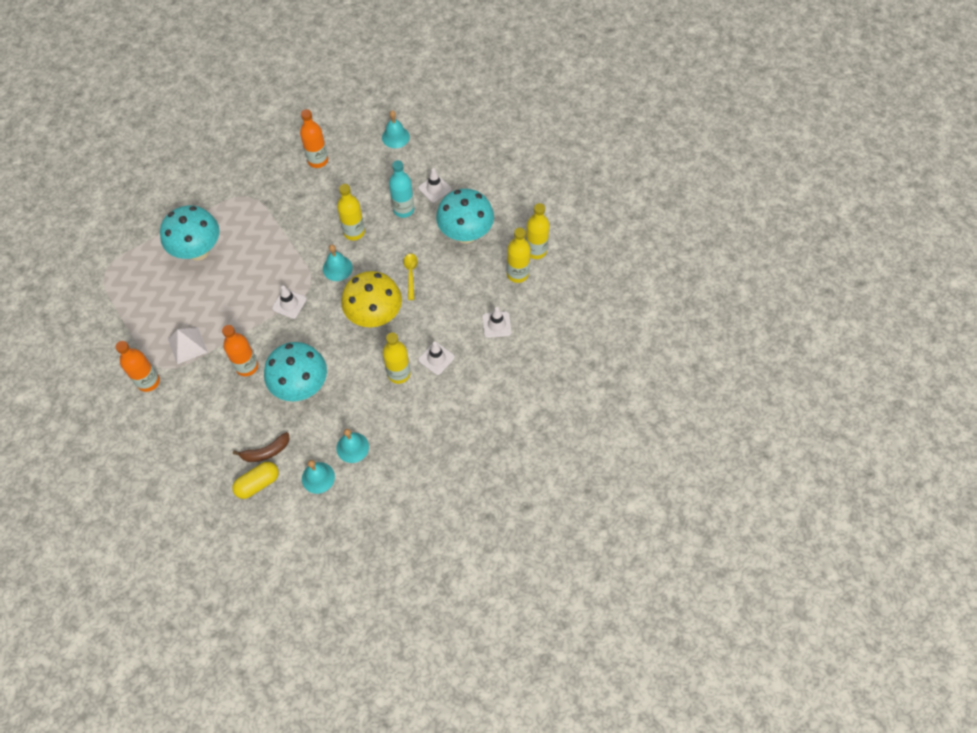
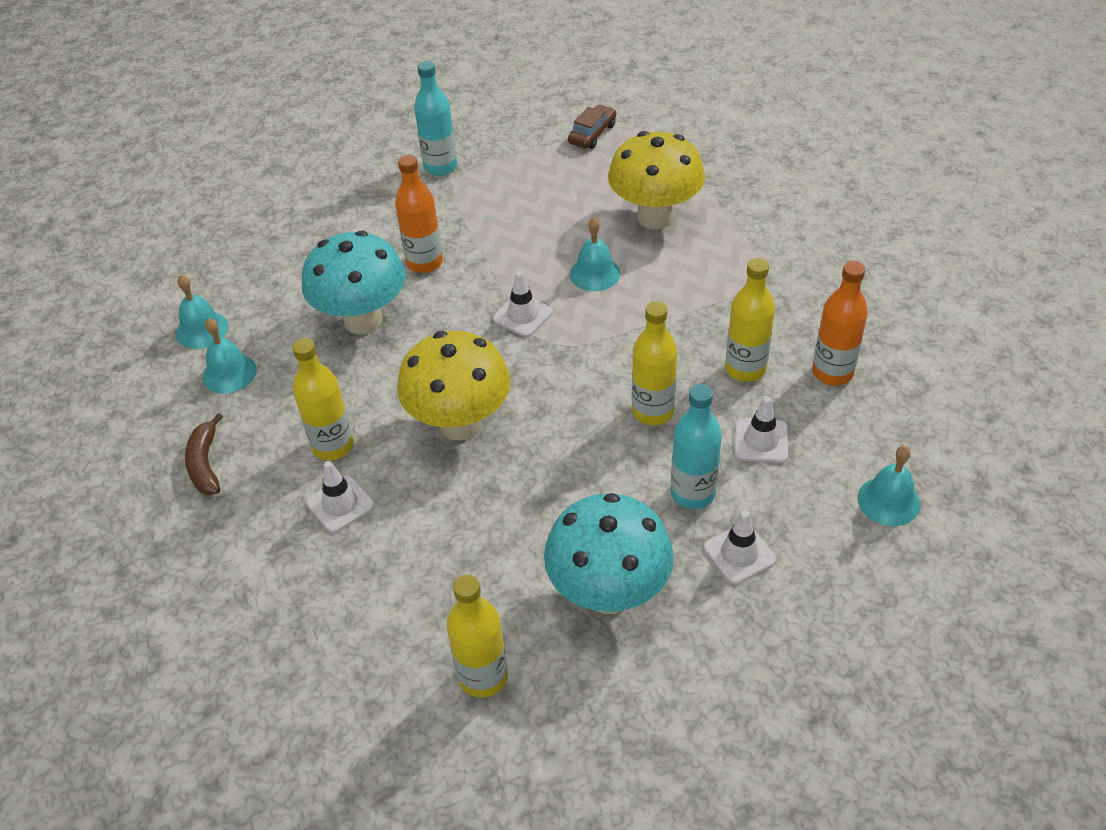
camera: 105 degrees right, 15 degrees down
(112, 297) = (592, 134): none -> brown car
(148, 382) = (440, 167): orange bottle -> turquoise bottle
(187, 345) = (486, 203): white pyramid -> none
(198, 251) = (655, 217): turquoise mushroom -> yellow mushroom
(258, 483) = (229, 266): yellow capsule -> none
(266, 452) = (273, 277): brown banana -> brown banana (205, 464)
(337, 268) = (578, 381): turquoise bell -> turquoise bell (595, 273)
(411, 274) = (535, 487): yellow spoon -> none
(496, 324) = (374, 615): white traffic cone -> white traffic cone (761, 441)
(536, 251) = (534, 727): yellow bottle -> yellow bottle (745, 368)

